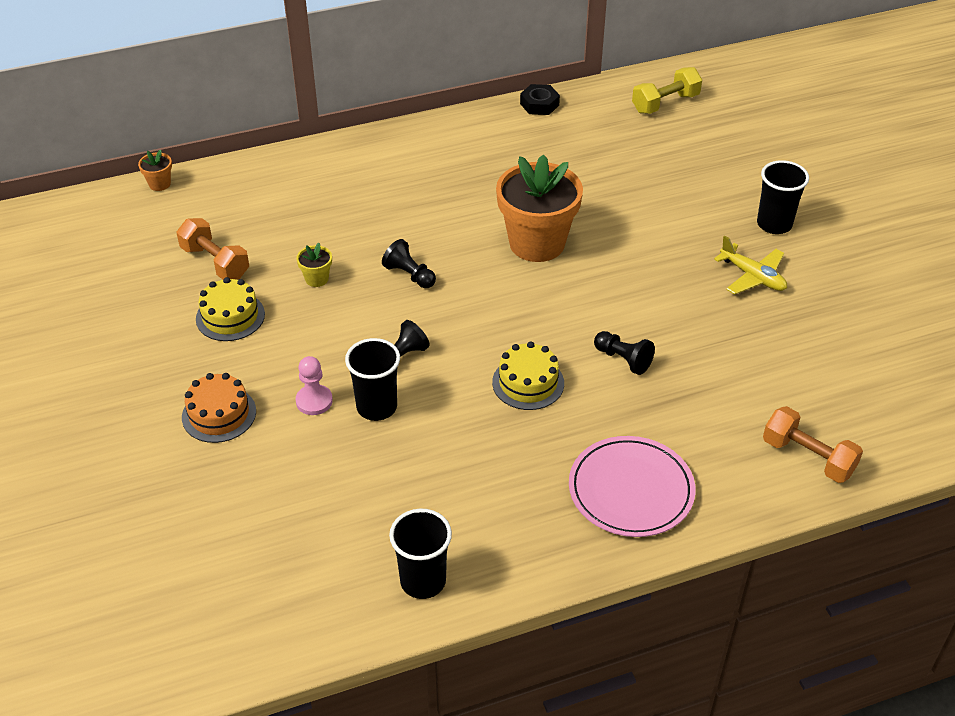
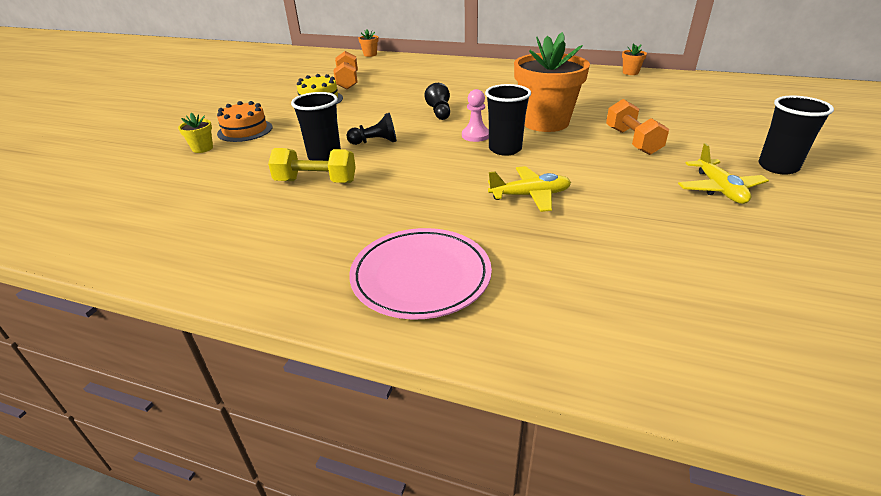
camera: 40 degrees right, 10 degrees down
(314, 401) = (297, 142): pink pawn -> pink pawn (475, 135)
(316, 279) = (386, 100): yellow flower pot -> yellow flower pot (202, 148)
(423, 581) = (191, 253): black cup -> black cup (505, 149)
(528, 383) = (437, 181): yellow cake -> none
(539, 104) = (630, 72): black nut -> orange flower pot
(623, 359) = (530, 195): black pawn -> yellow plane
(665, 103) = (735, 90): yellow dumbbell -> yellow dumbbell (316, 181)
(808, 457) = (641, 340): orange dumbbell -> orange dumbbell (632, 141)

